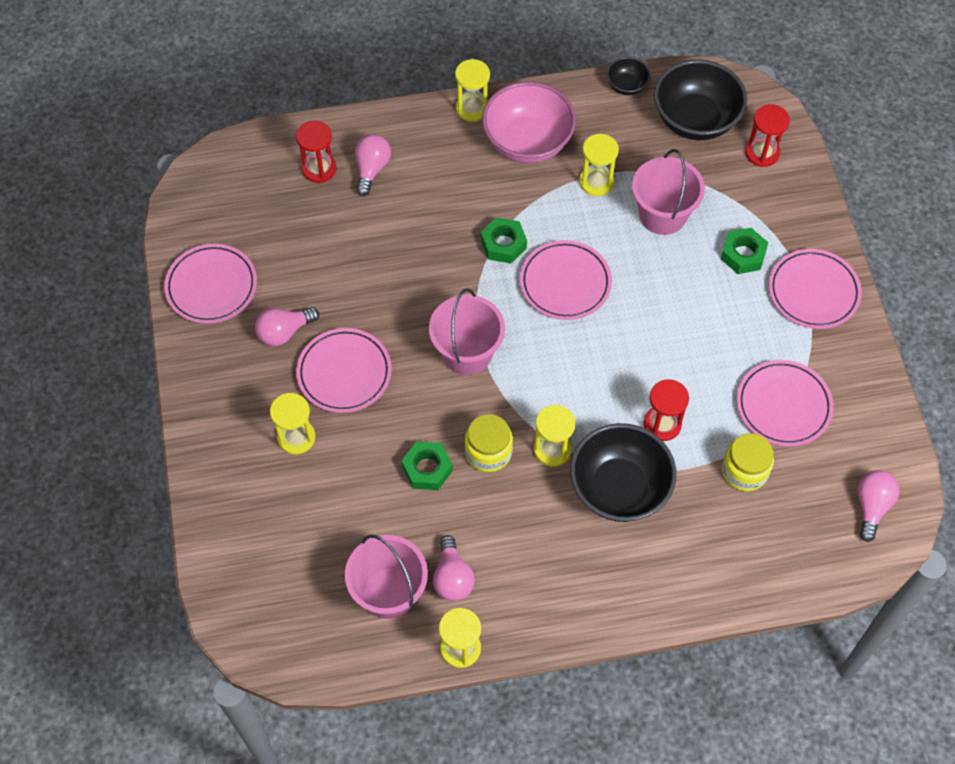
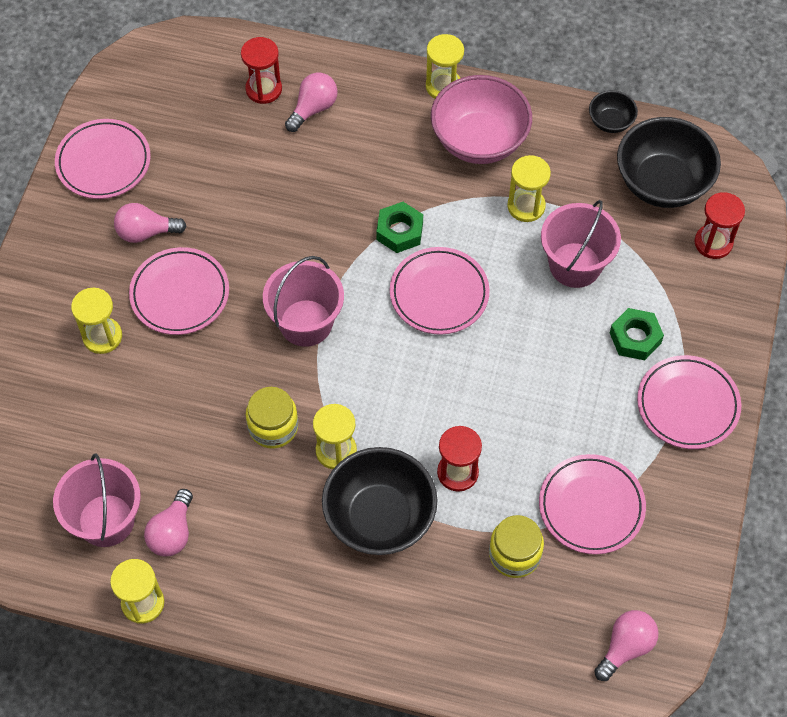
camera: 25 degrees right, 0 degrees up
(427, 469) = (206, 418): green nut -> none

